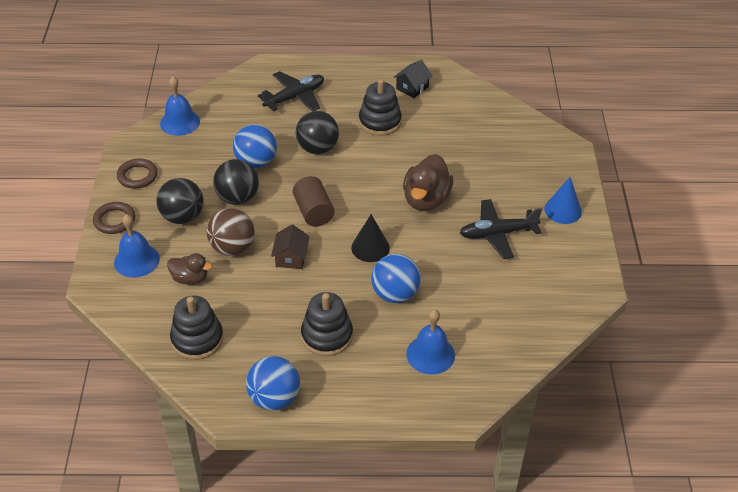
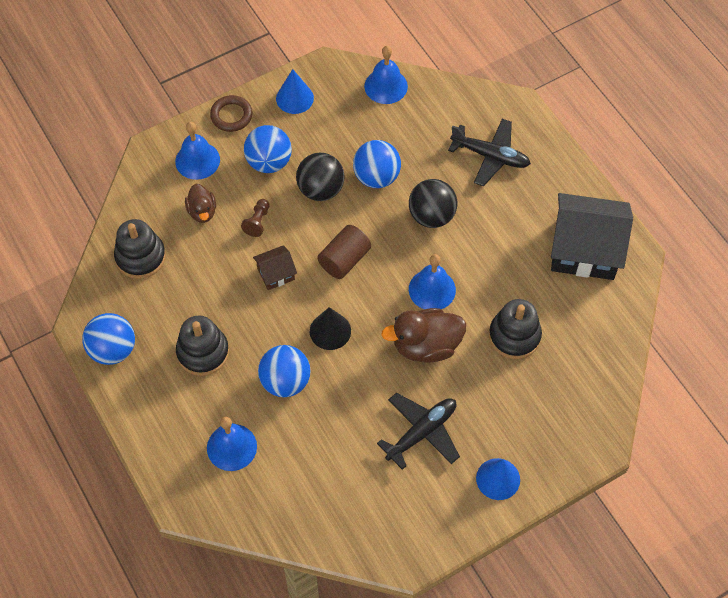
camera: 60 degrees right, 15 degrees up
(137, 176) = (294, 98): brown ring -> blue cone
(182, 217) = (269, 162): black ball -> blue ball
(232, 248) = (257, 222): brown ball -> brown pawn
(380, 122) = (510, 248): black stacking toy -> black stacking toy (514, 336)
(380, 176) = (432, 289): none -> blue bell
(412, 88) = (585, 249): black house -> black house, size x2.15
(497, 234) = (422, 432): black plane -> black plane turned 90 degrees clockwise

